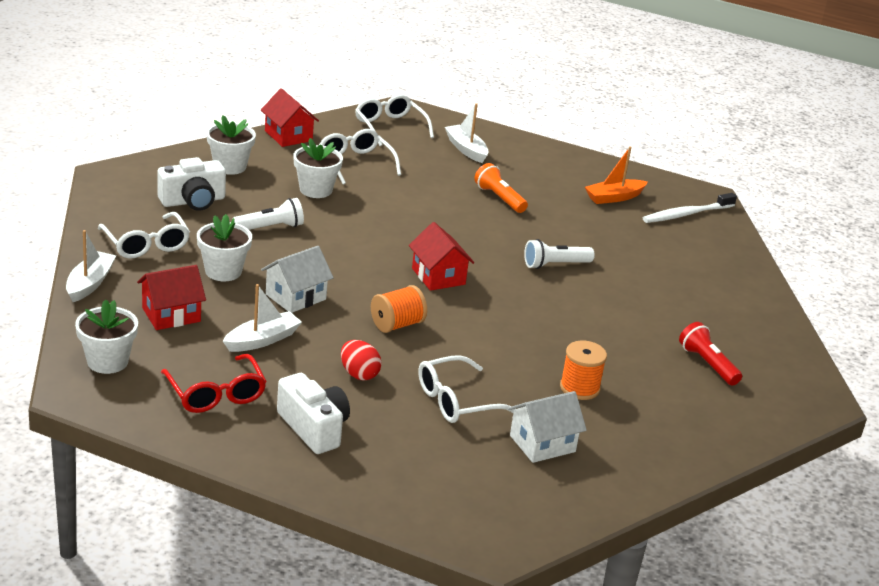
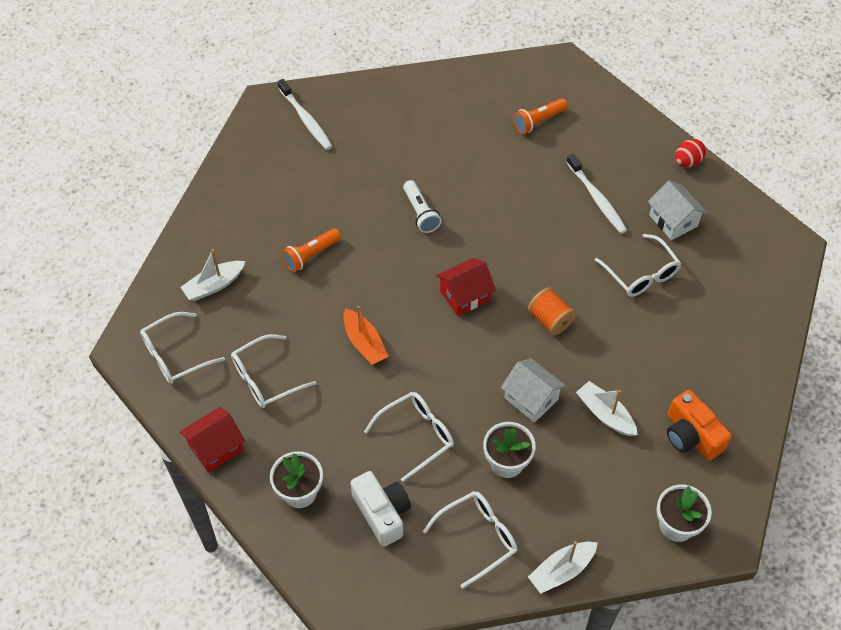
camera: 90 degrees left, 25 degrees up
(90, 283) = (561, 570): white boat -> white boat turned 45 degrees counterclockwise
(171, 314) = (590, 491): red house -> none
(216, 394) = (691, 435): red glasses -> orange camera
(270, 228) = (416, 435): white flashlight -> white glasses
(314, 428) = (709, 362): white camera -> none
(316, 190) = (331, 407): white flower pot -> none
(359, 374) = (629, 340): red egg -> red egg (687, 162)
(579, 388) = (596, 198): orange spool -> white toothbrush
(614, 197) = (287, 169): orange boat -> orange boat (364, 343)
(707, 364) = (538, 121): red flashlight -> orange flashlight

